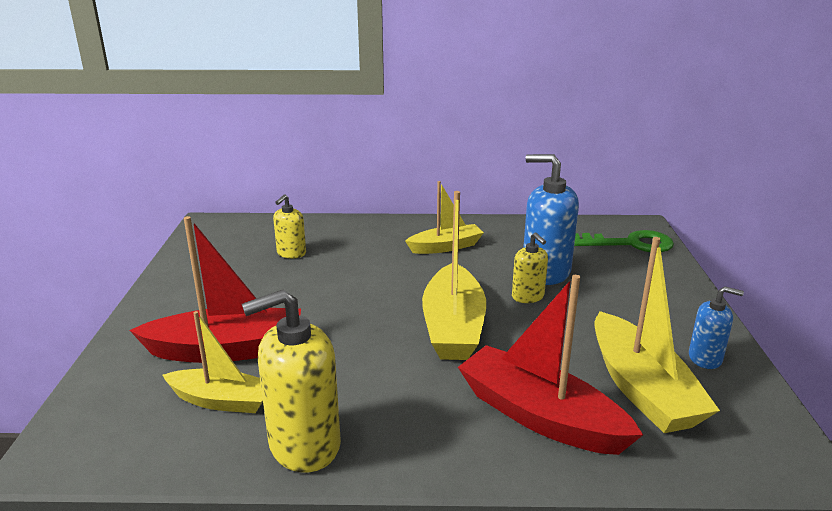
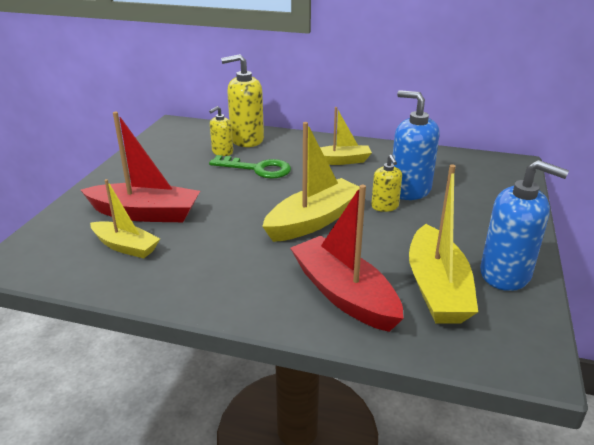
camera: 15 degrees right, 5 degrees up
(304, 445) = (165, 284): yellow soap dispenser -> yellow soap dispenser (247, 140)
(453, 327) = (314, 221): yellow boat -> yellow boat turned 150 degrees counterclockwise
(630, 244) = (496, 176): green key -> green key (257, 169)
(705, 358) = (505, 274): blue soap dispenser -> blue soap dispenser, size x1.82

